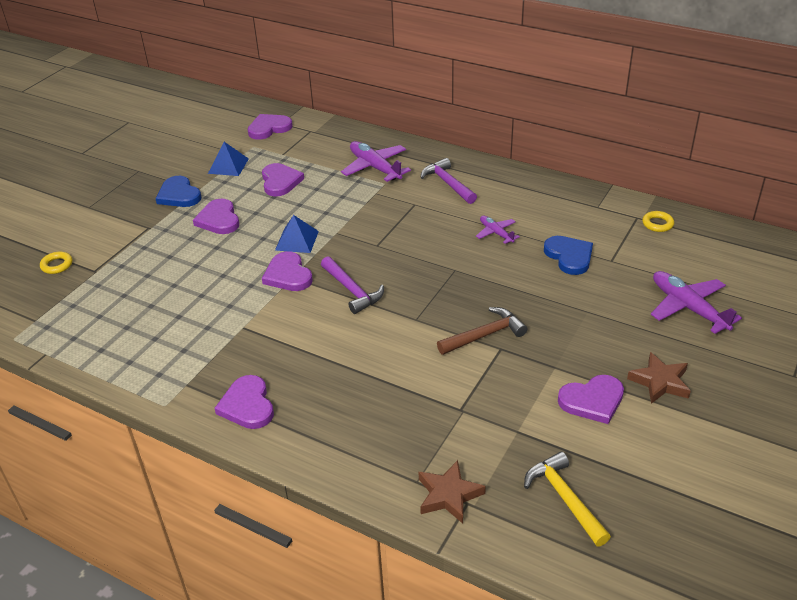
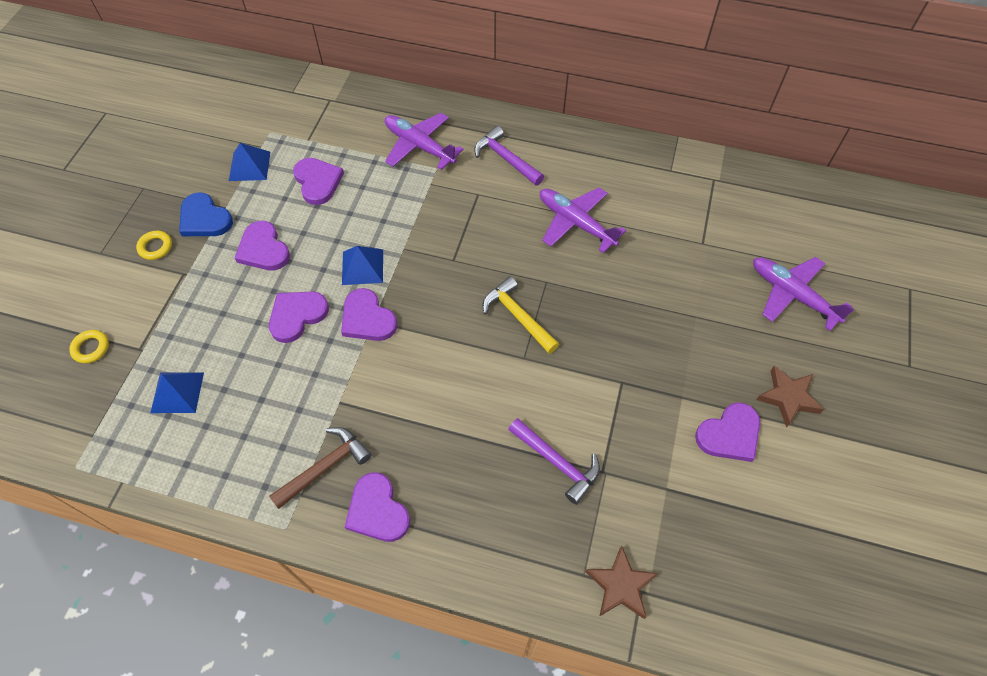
camera: 15 degrees left, 20 degrees up
(113, 302) = (177, 392): none -> blue pyramid
(269, 128) = (280, 102): purple heart -> purple heart (297, 316)
(352, 290) = (445, 329): purple hammer -> purple hammer (557, 463)
(485, 335) = (601, 367): brown hammer -> brown hammer (325, 466)
(496, 233) = (576, 223): purple plane -> purple plane, size x1.77
(564, 498) = (733, 565): yellow hammer -> yellow hammer (517, 316)
(569, 256) = (659, 244): blue heart -> none
(657, 224) = (736, 186): yellow ring -> yellow ring (155, 247)

